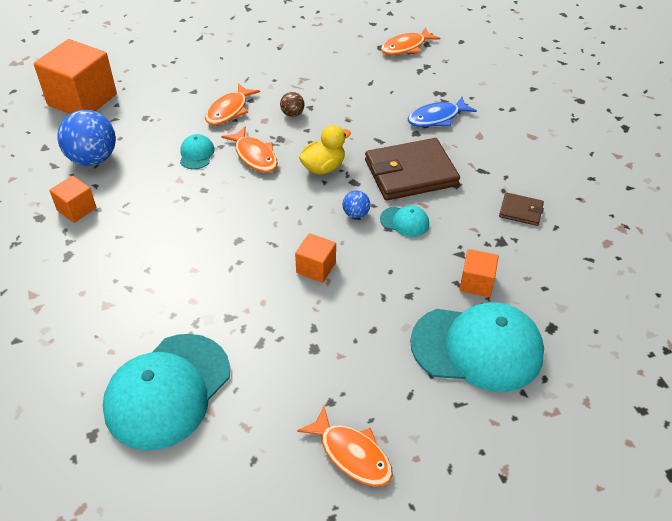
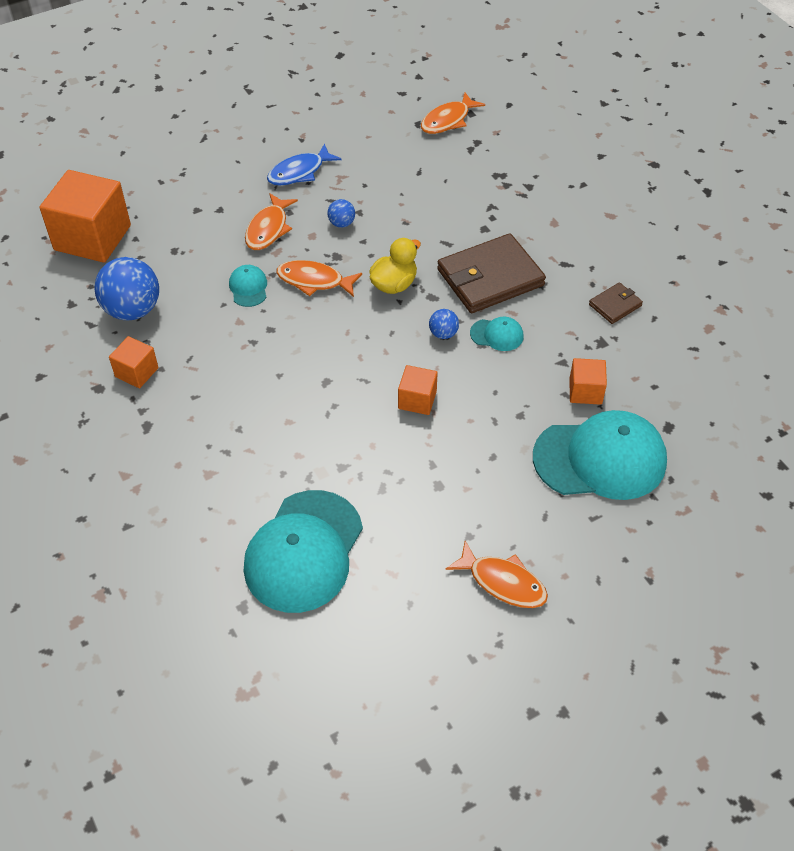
camera: 10 degrees left, 5 degrees up
(254, 156) = (314, 281): orange fish -> orange fish turned 150 degrees clockwise
(292, 114) = (341, 223): brown ball -> blue ball
(437, 118) = (503, 207): blue fish -> blue fish (299, 172)
(521, 211) = (615, 305): brown wallet -> brown wallet turned 45 degrees counterclockwise

